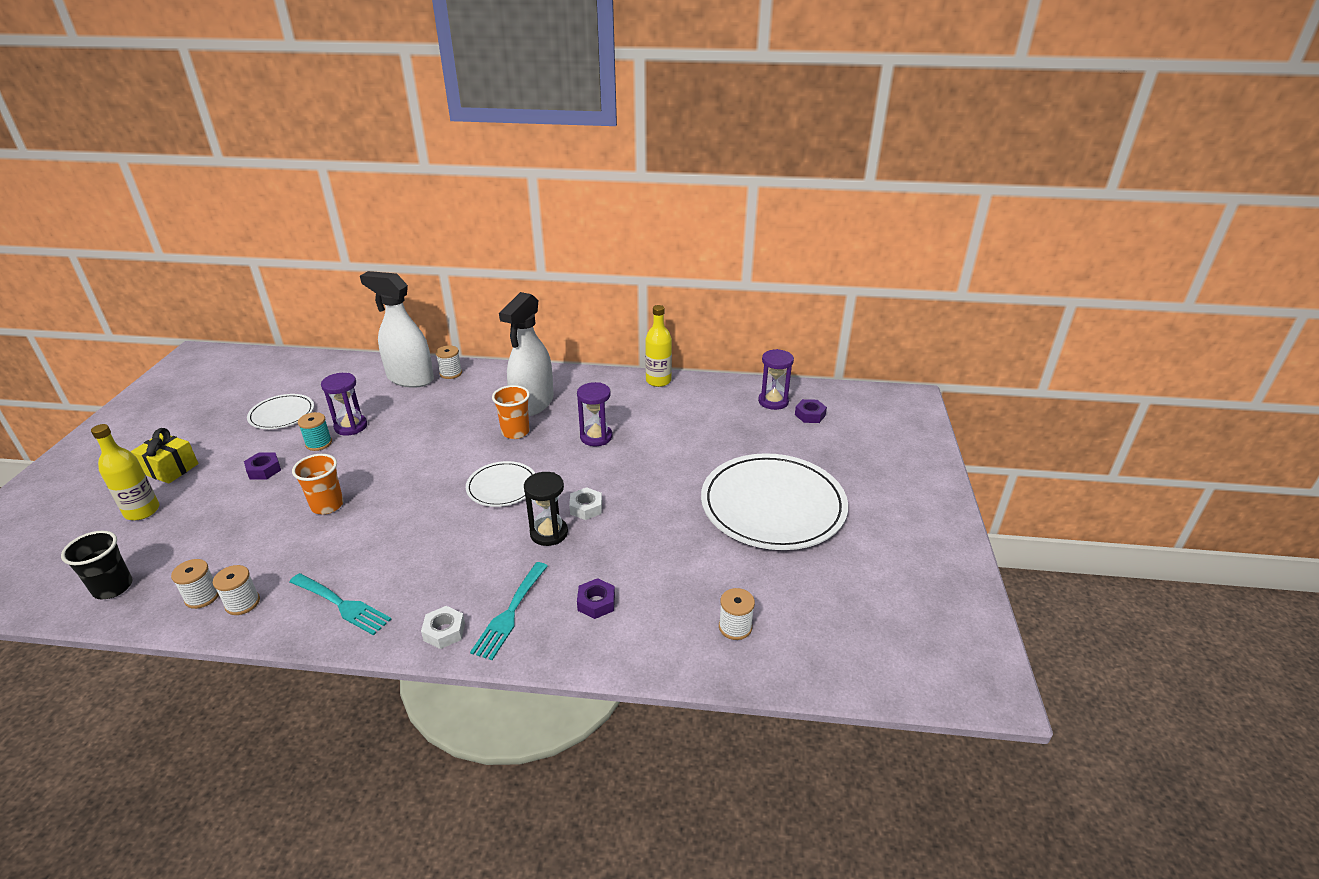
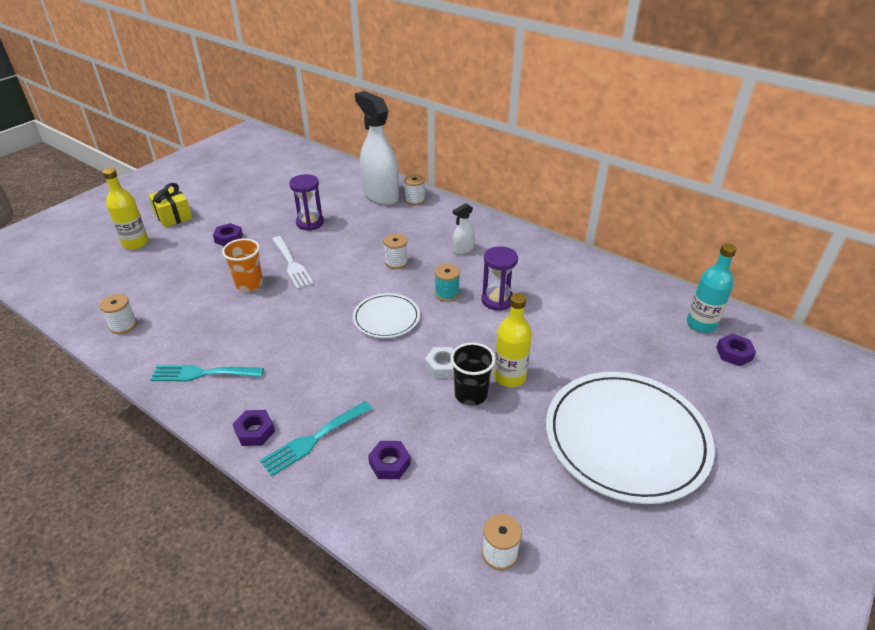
camera: 30 degrees right, 5 degrees up
(113, 587) = (80, 295): black cup -> black cup (471, 394)
(242, 603) = (143, 342): white spool -> white spool (396, 262)
(282, 414) = (270, 197): white plate -> none
(319, 443) = (278, 229): turquoise spool -> turquoise spool (447, 294)
(342, 605) = (202, 373): turquoise fork -> turquoise fork turned 120 degrees clockwise
(362, 471) = (292, 264): none -> white fork
(444, 631) = (255, 431): white nut -> purple nut
(515, 432) = (431, 271): orange cup -> none
(533, 404) = (463, 249): white spray bottle -> white spray bottle, size x0.45
(549, 533) = (395, 377): black hourglass -> none
(658, 381) = (593, 264): yellow bottle -> yellow bottle (509, 377)
(773, 401) = (701, 324): purple hourglass -> turquoise bottle

